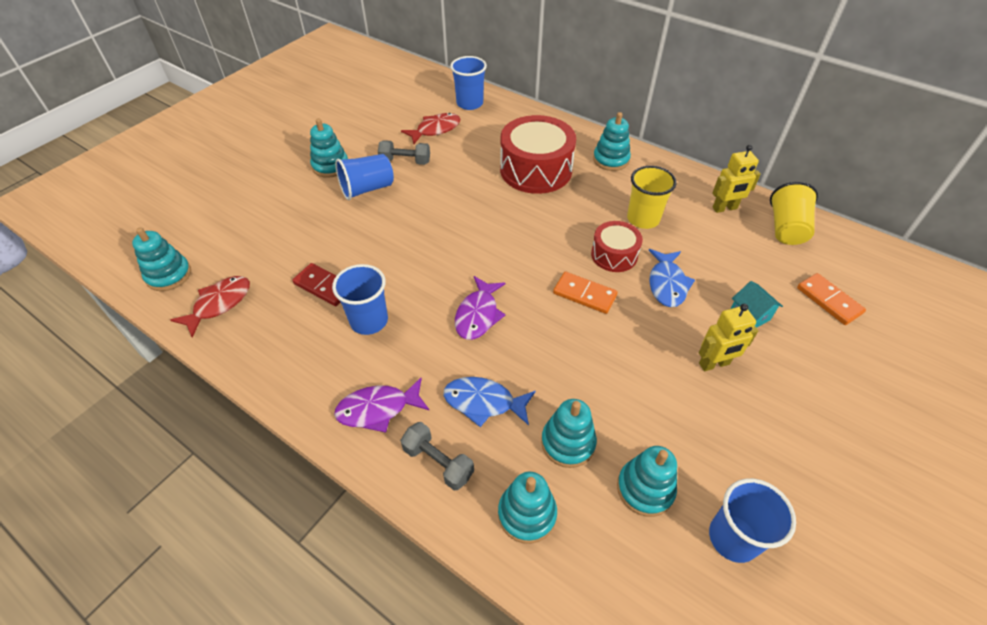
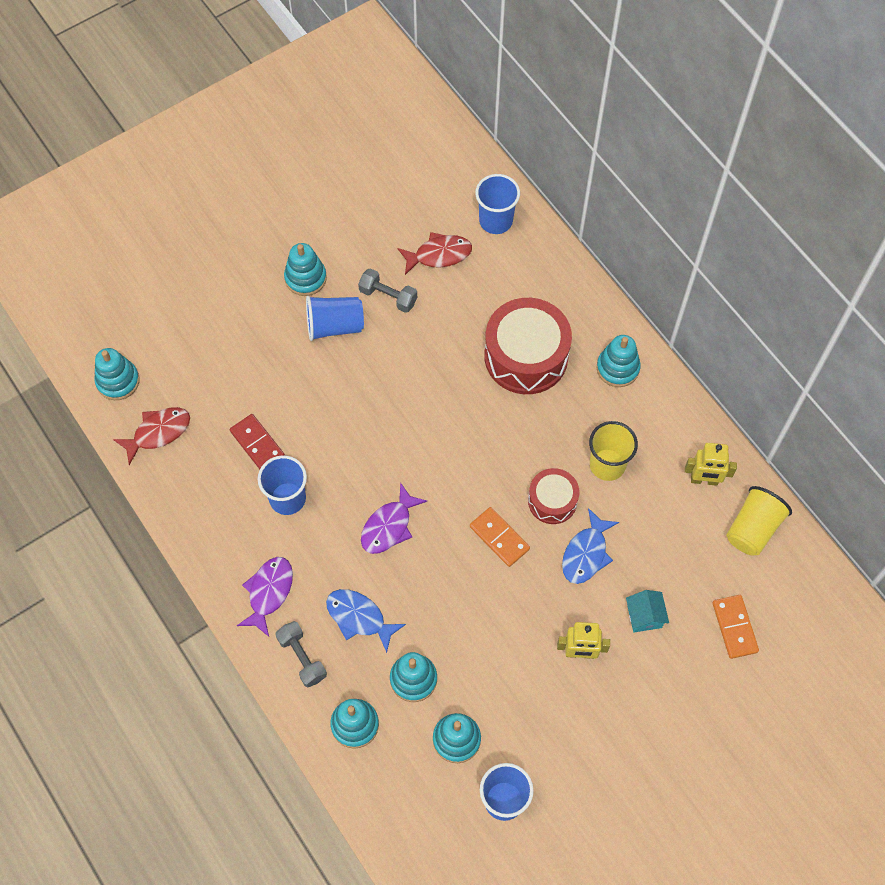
camera: 20 degrees right, 15 degrees up
(378, 409) = (269, 592): purple fish -> purple fish turned 105 degrees clockwise

